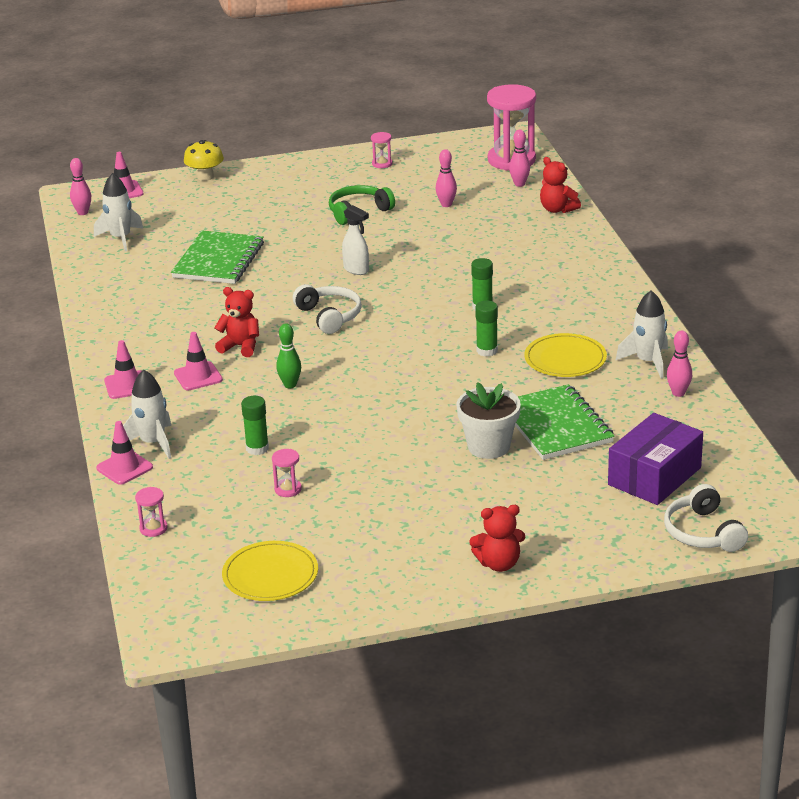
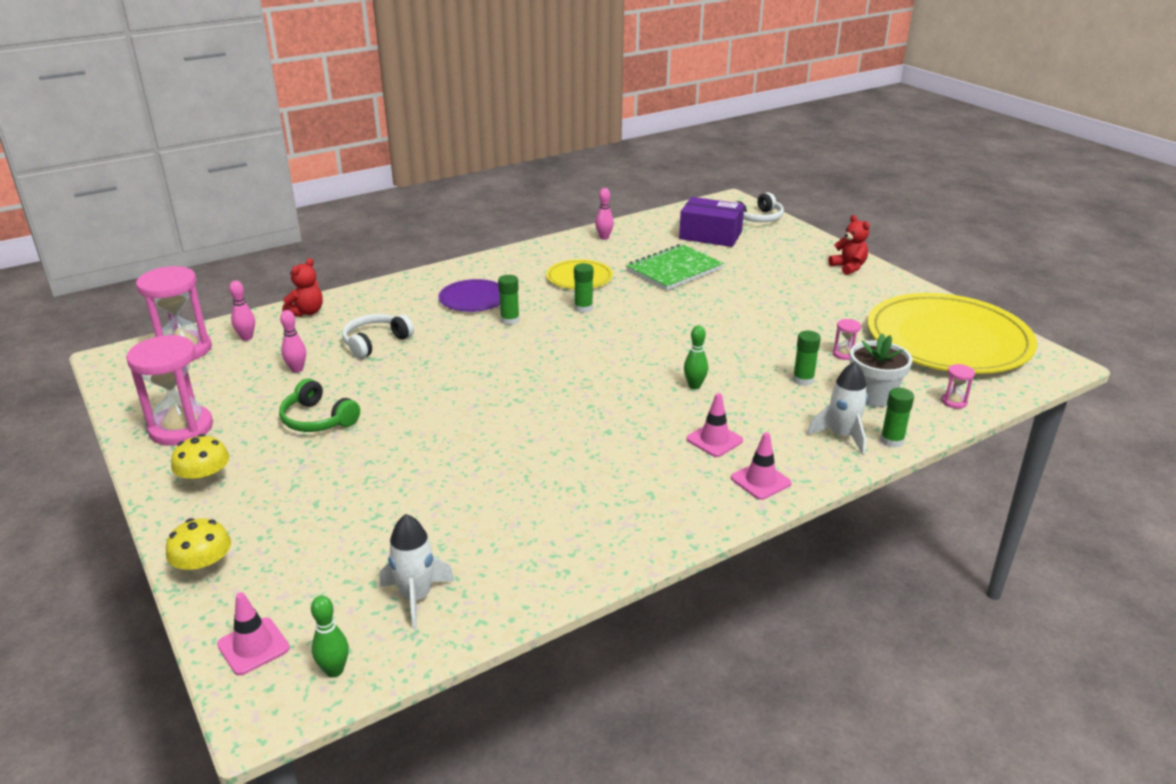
camera: 110 degrees left, 0 degrees up
(83, 212) = (334, 670): pink bowling pin -> green bowling pin
(124, 468) = (892, 441): pink traffic cone -> green glue stick
(218, 260) = (461, 491): green notebook -> none
(240, 346) = (644, 428): red teddy bear -> none
(270, 575) = (948, 339): yellow plate -> yellow plate, size x2.15
(302, 174) = (206, 482): none -> yellow mushroom
(329, 316) = (560, 391): white headphones -> white headphones (375, 342)
(356, 270) = (458, 394): white spray bottle -> none
(382, 164) = (181, 428): pink hourglass -> pink hourglass, size x2.34
(489, 446) = (720, 288): white flower pot -> white flower pot (873, 396)
(543, 292) = (473, 299): none -> purple plate
(648, 362) = (567, 250): white rocket -> none

